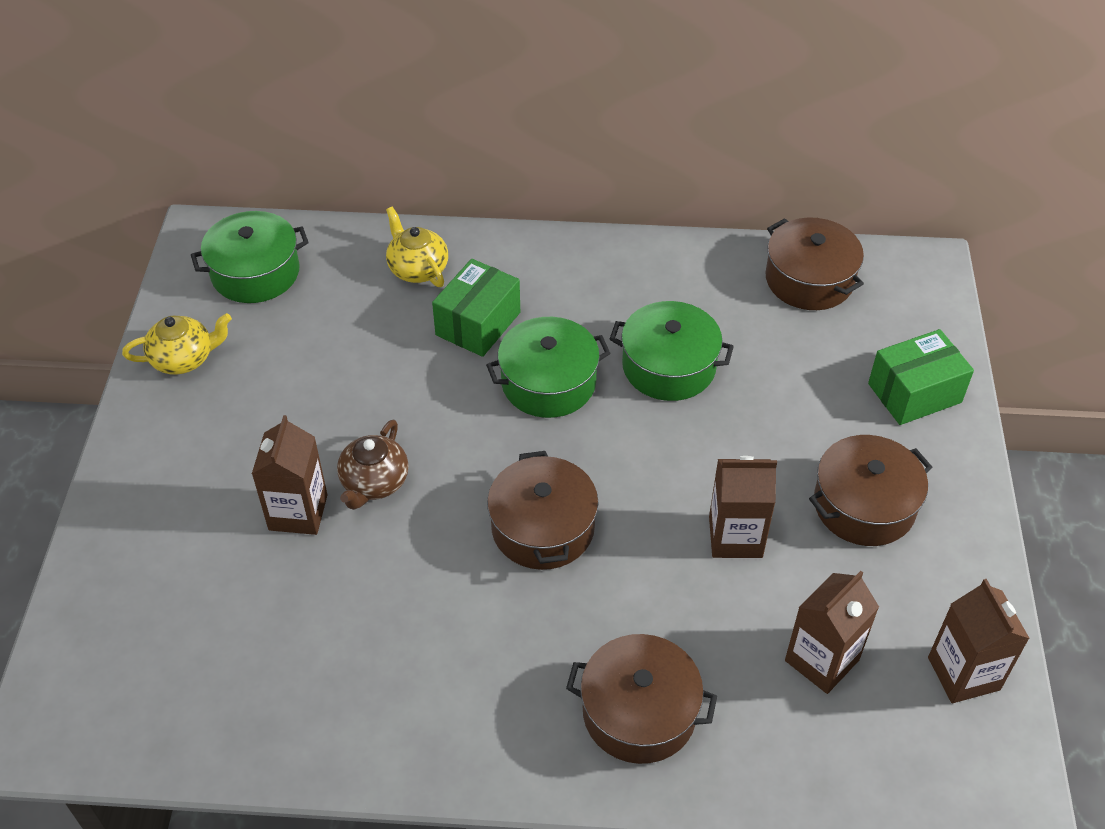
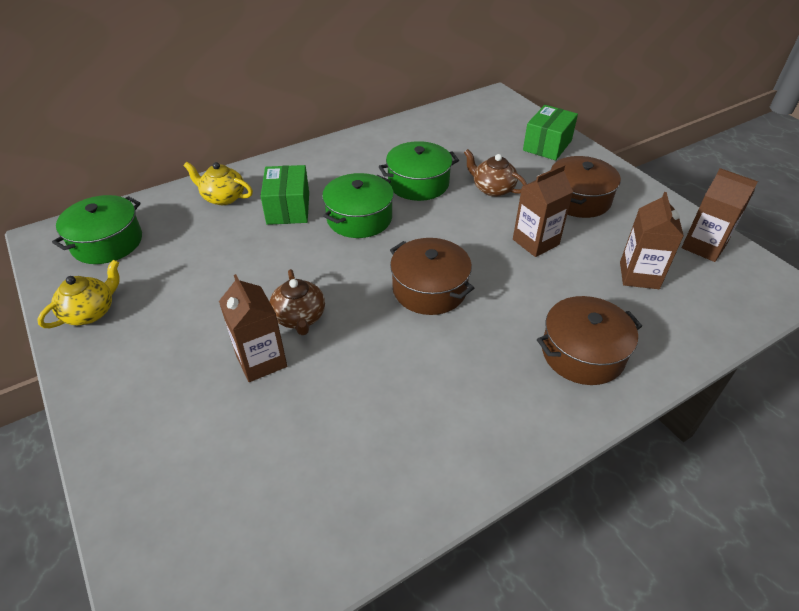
camera: 35 degrees left, 5 degrees down
(760, 426) = (492, 189): none -> brown teapot
(809, 279) = (448, 121): brown pot -> none

